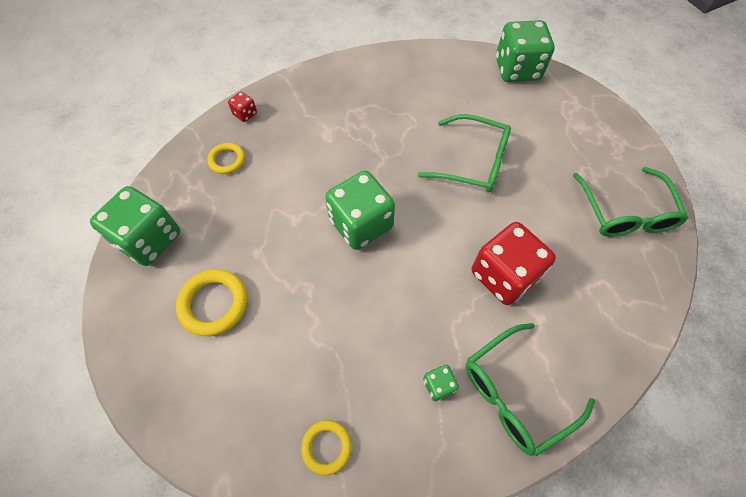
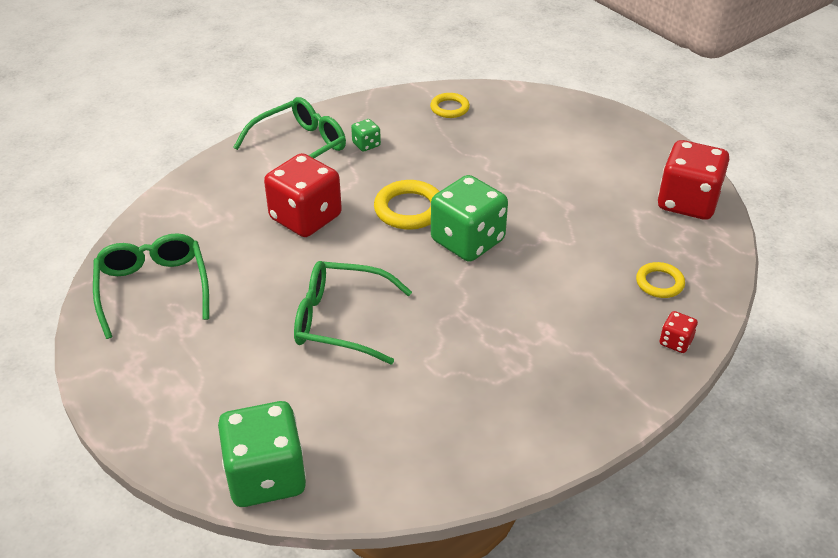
camera: 170 degrees right, 20 degrees down
(150, 239) = (687, 202): green dice -> red dice
(214, 304) = (587, 167): yellow ring -> yellow ring (409, 209)

